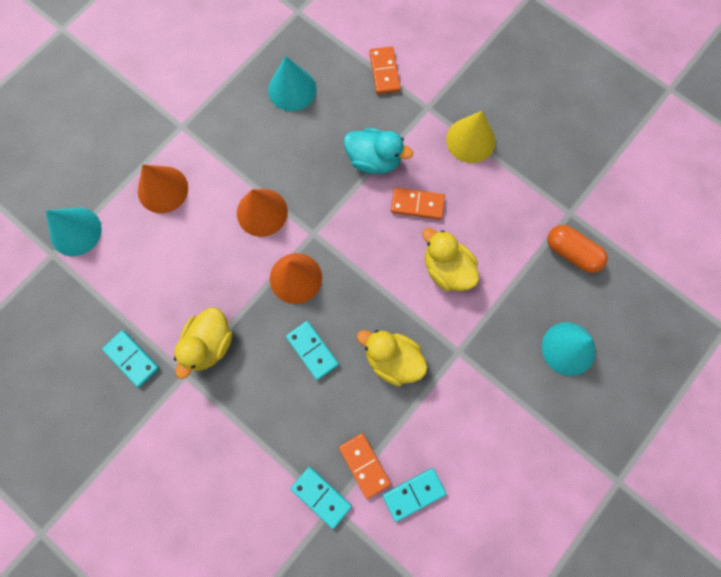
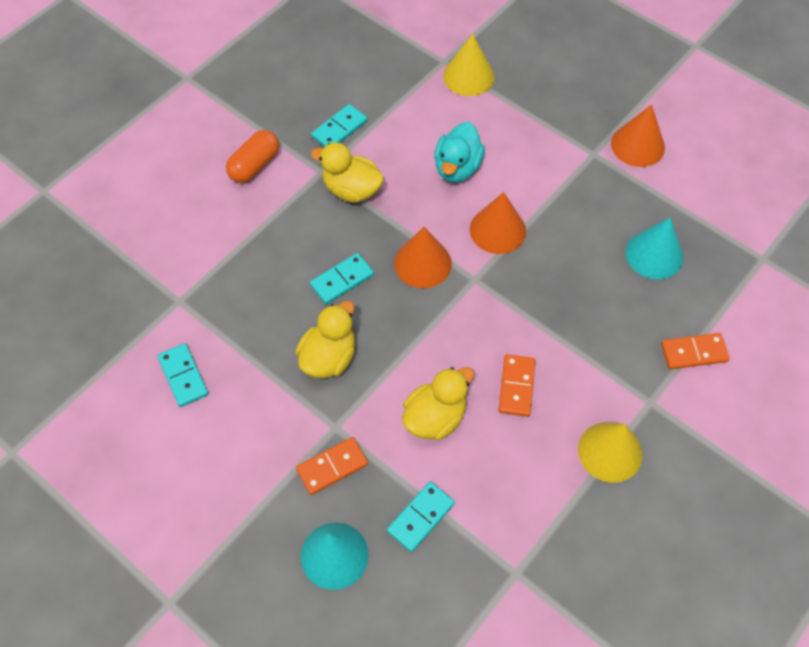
camera: 90 degrees right, 15 degrees down
(75, 231) = (468, 76): turquoise cone -> yellow cone
(163, 189) = (518, 142): orange cone -> orange cone (637, 145)
(321, 496) = (191, 290): turquoise domino -> turquoise domino (421, 517)
(364, 465) = (218, 329): orange domino -> orange domino (332, 467)
(374, 160) = (571, 340): turquoise duck -> turquoise duck (457, 168)
(572, 253) = (460, 570): orange capsule -> orange capsule (254, 165)

